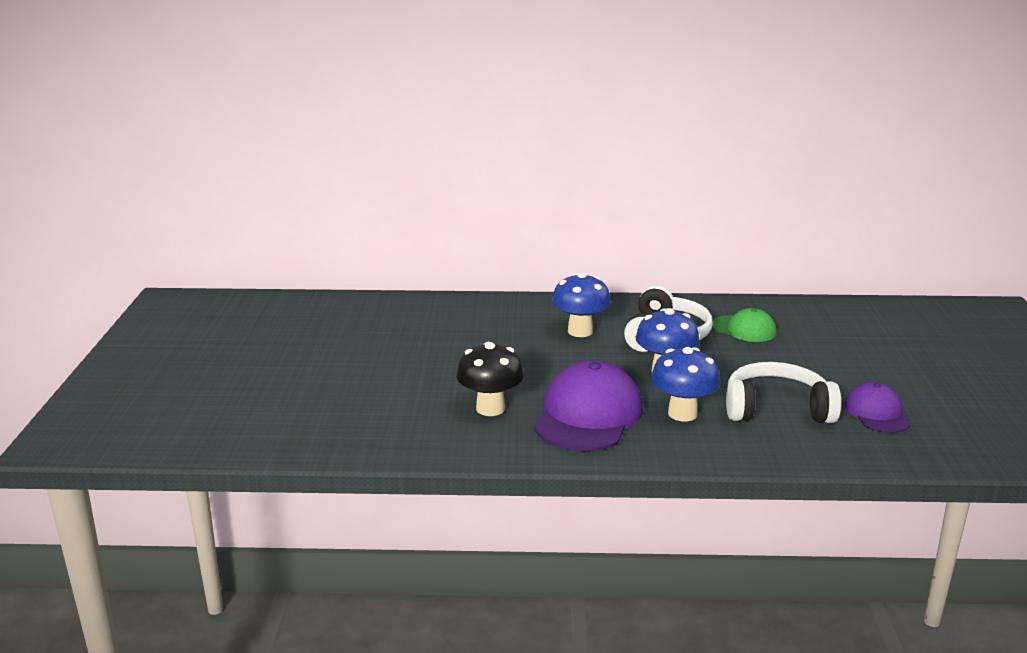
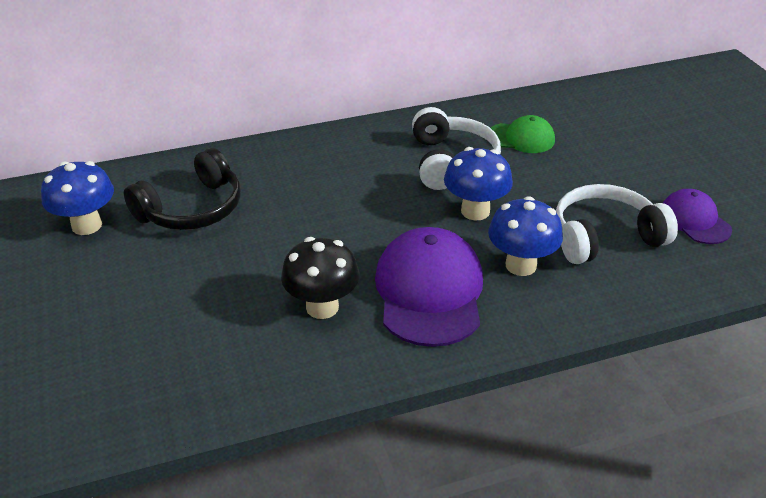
camera: 20 degrees left, 15 degrees up
(422, 330) = (192, 209): none -> black headphones
(580, 331) = (364, 175): blue mushroom -> blue mushroom (87, 225)

